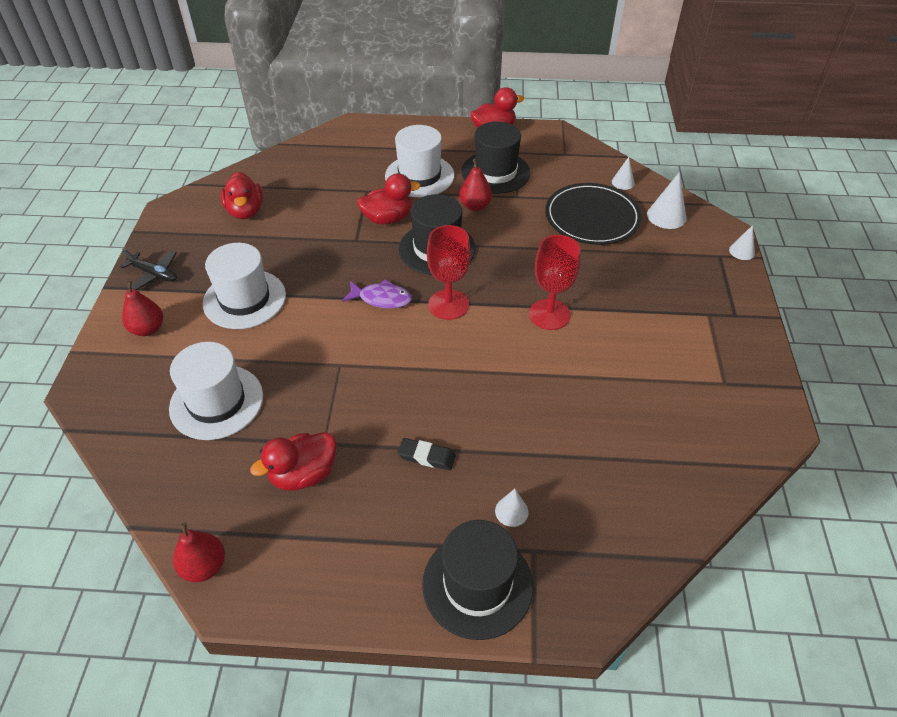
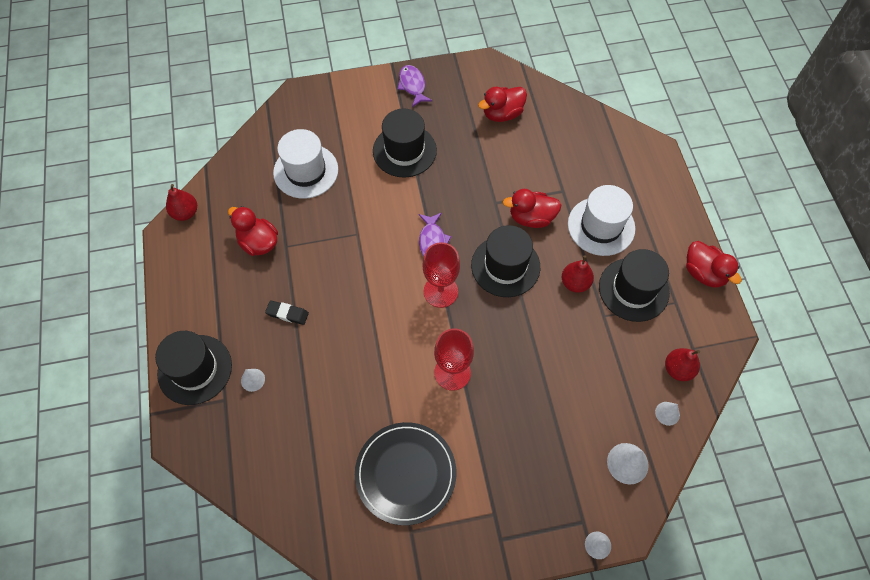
camera: 75 degrees right, 15 degrees up
(148, 329) = (359, 105): red pear -> red pear (678, 369)
(154, 274) = (412, 85): black plane -> purple fish
(244, 299) = (404, 150): white hat -> black hat
(387, 218) = (531, 218): red duck -> red duck turned 120 degrees clockwise
(426, 456) = (287, 314): black eraser -> black eraser turned 75 degrees counterclockwise
(592, 217) = (598, 390): black plate -> black plate (405, 473)

